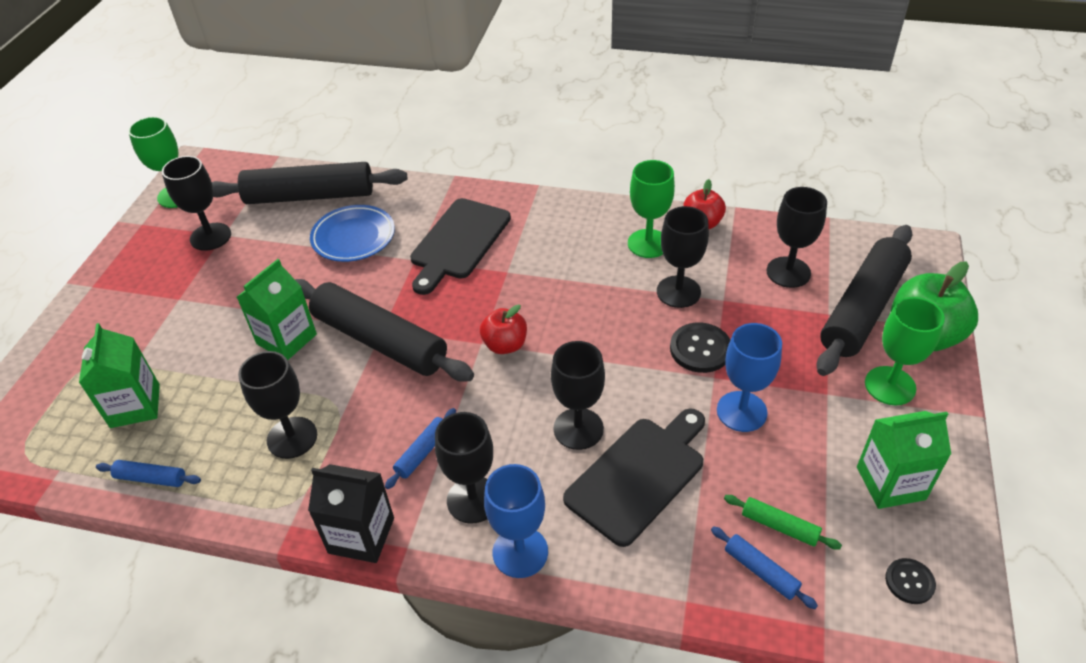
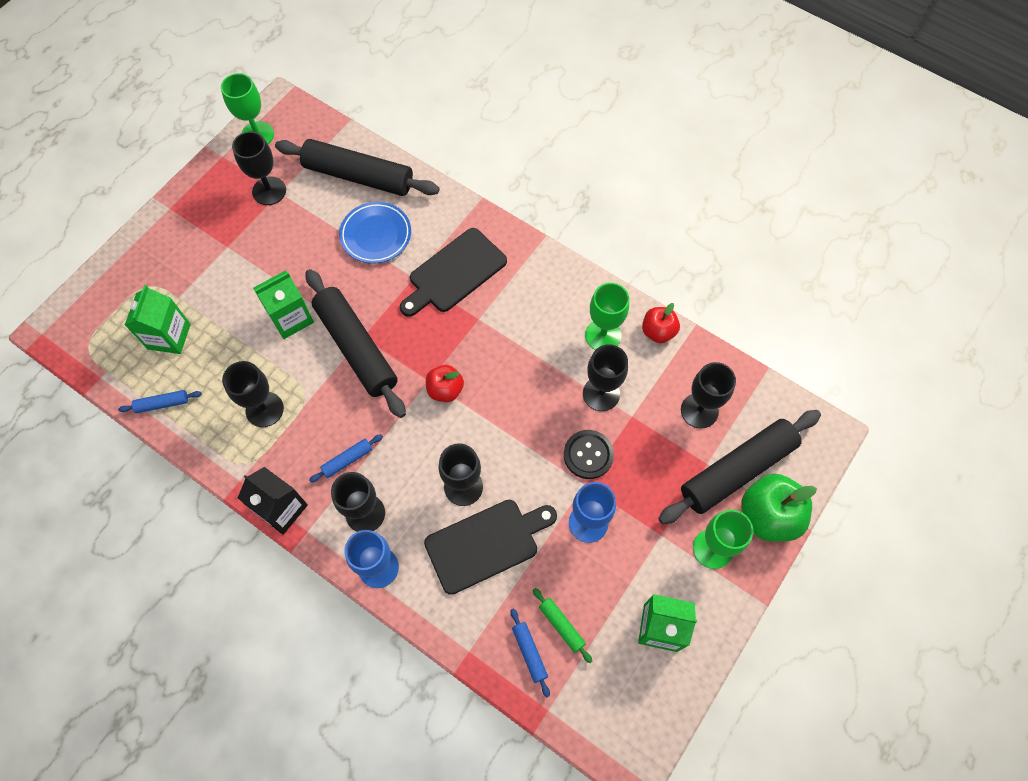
camera: 20 degrees right, 20 degrees up
(151, 478) = (162, 404): blue rolling pin -> blue rolling pin turned 45 degrees counterclockwise
(909, 582) = (625, 705): black button -> none

